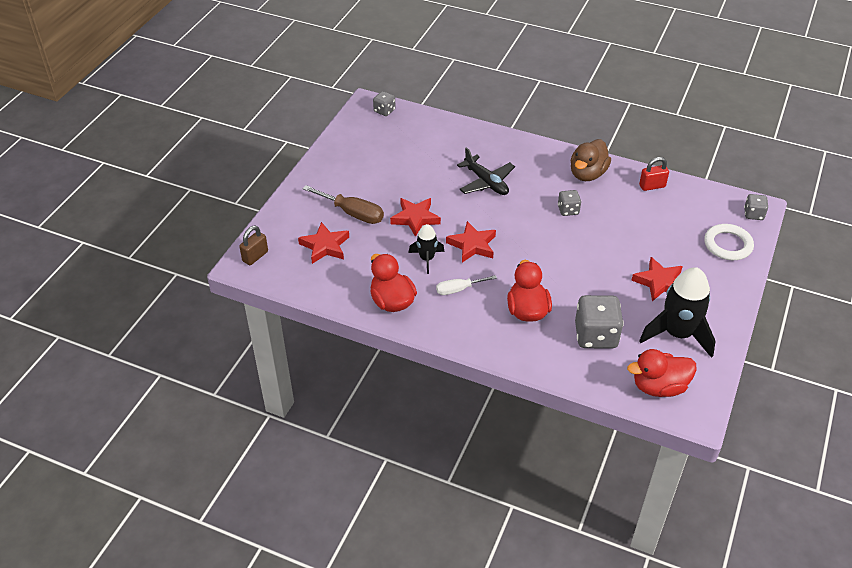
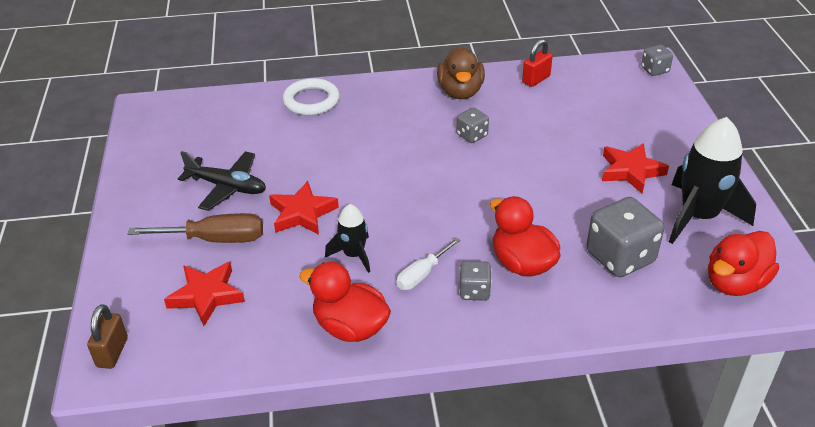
camera: 30 degrees left, 5 degrees down
(384, 111) = (170, 108): grey dice -> grey dice (474, 291)
(472, 245) = (396, 216): red star -> none
(486, 182) = (356, 141): black plane -> black plane (227, 187)
(728, 245) = (659, 107): white ring -> white ring (311, 101)

